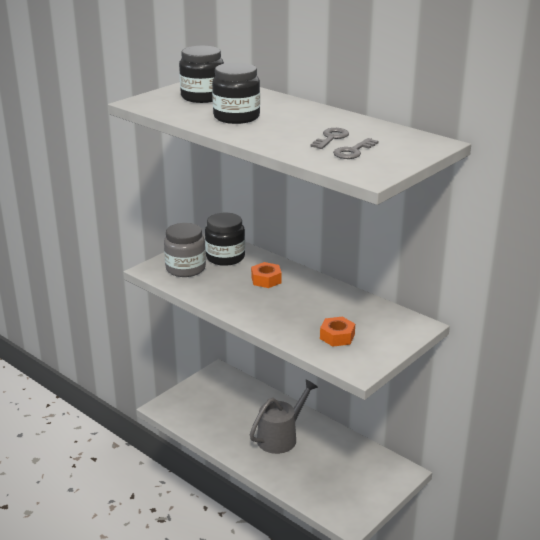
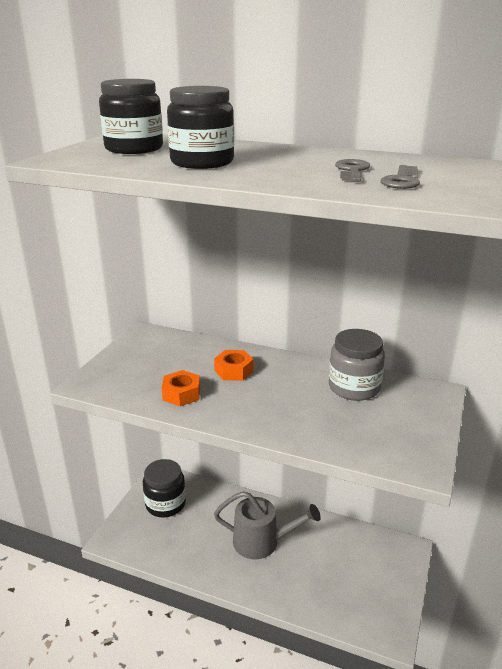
camera: 20 degrees left, 0 degrees up
(185, 268) = (129, 375): grey jar -> grey jar (354, 387)
(225, 257) = (170, 352): black jar -> black jar (165, 504)
(281, 437) = (262, 542): grey watering can -> grey watering can turned 75 degrees clockwise
(337, 336) = (363, 427): orange nut -> orange nut (181, 394)

